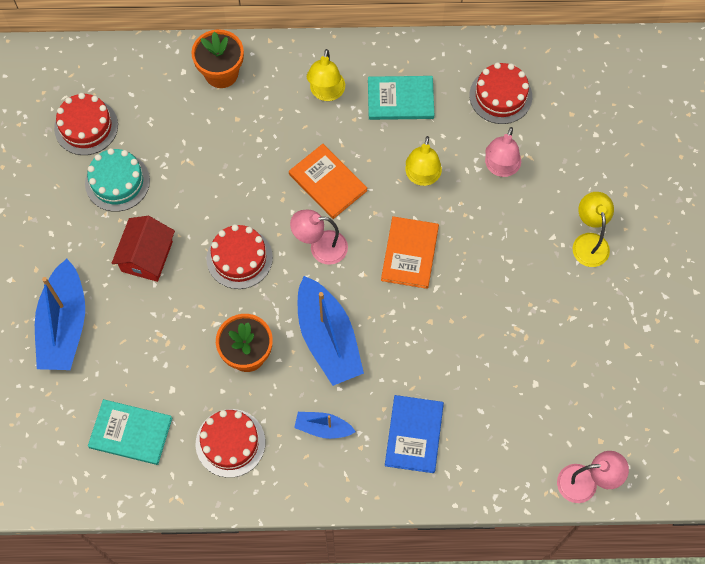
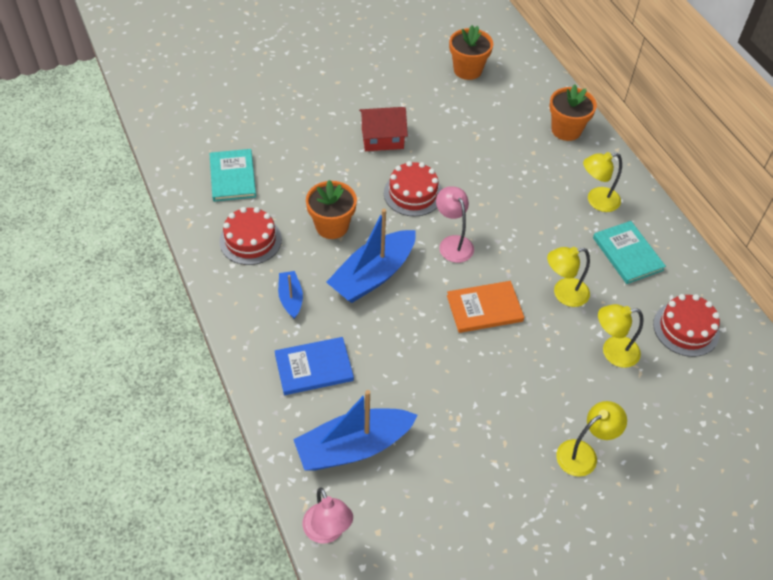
camera: 65 degrees right, 15 degrees down
(64, 325) = (301, 111): blue boat -> blue boat (354, 447)
(86, 126) = (467, 70): red cake -> orange flower pot
(117, 182) = (434, 101): turquoise cake -> none
(327, 182) = (515, 229): orange book -> none
(500, 168) = (612, 352): pink lamp -> yellow lamp

